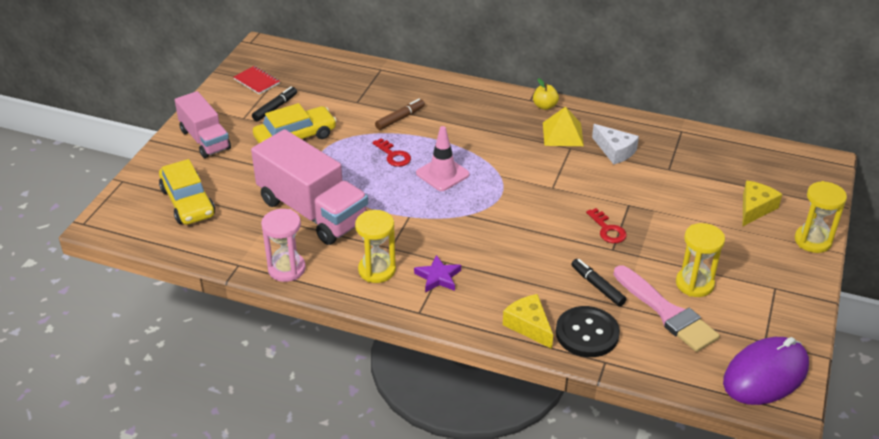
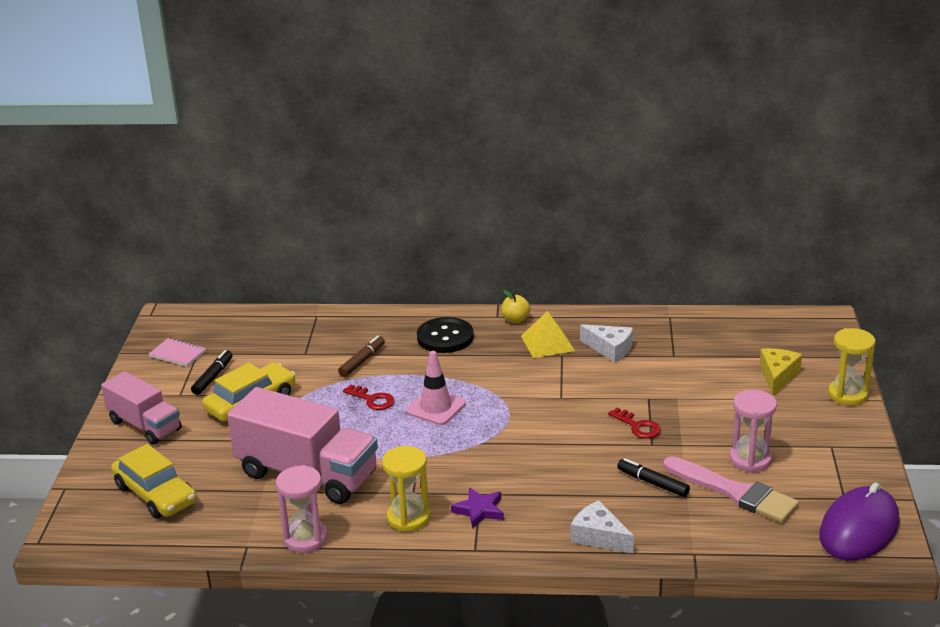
camera: 15 degrees left, 10 degrees down
(256, 81) = (178, 354): red notebook -> pink notebook
(529, 326) = (599, 536): yellow cheese -> white cheese
(587, 333) = (663, 530): black button -> black button (445, 337)
(694, 284) = (750, 459): yellow hourglass -> pink hourglass

